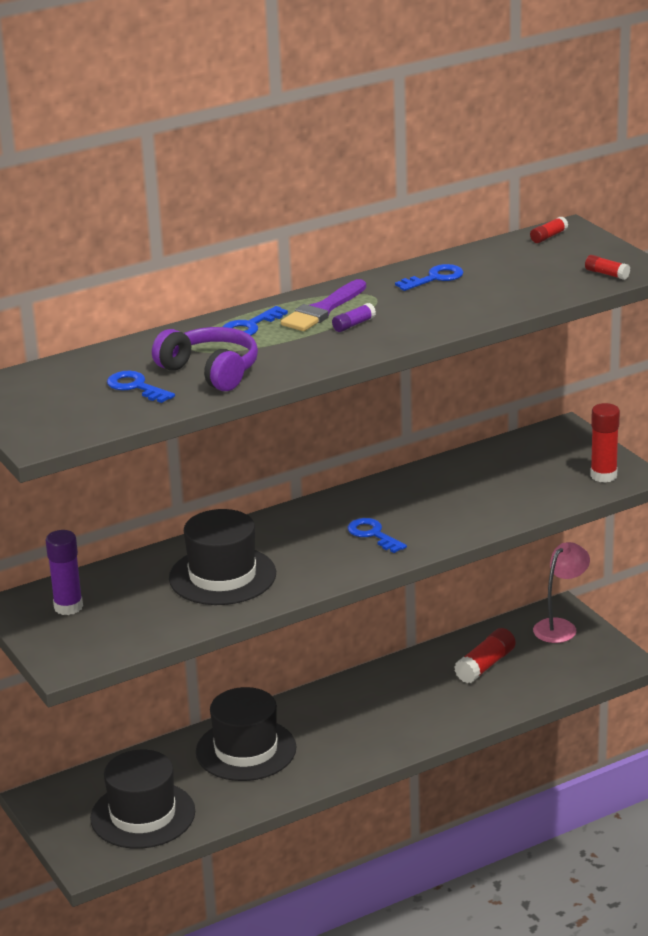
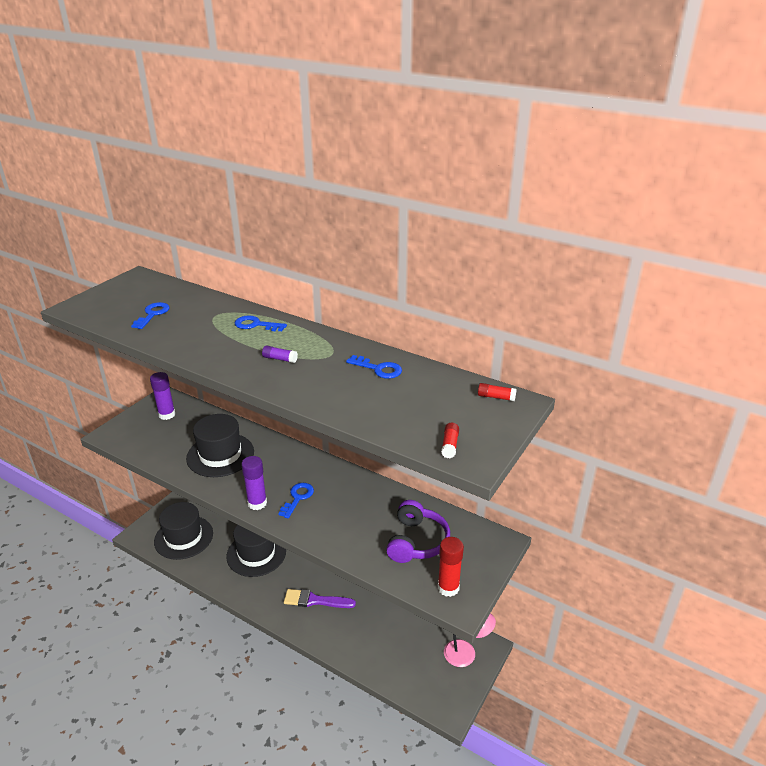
camera: 60 degrees right, 5 degrees up
(211, 371) = (183, 330): purple headphones -> purple headphones (416, 541)
(323, 310) = (296, 342): purple brush -> purple brush (315, 600)
(355, 564) = (257, 503): none -> purple glue stick
(485, 665) = (397, 630): red glue stick -> none

